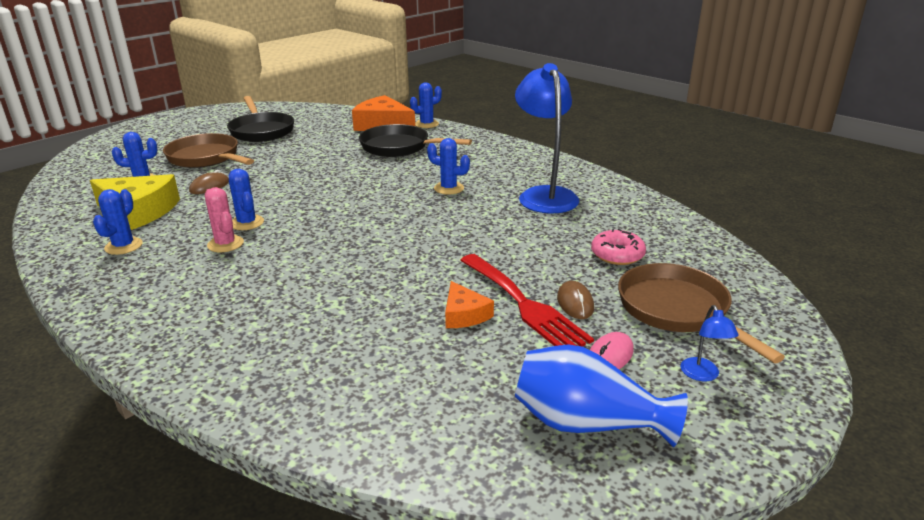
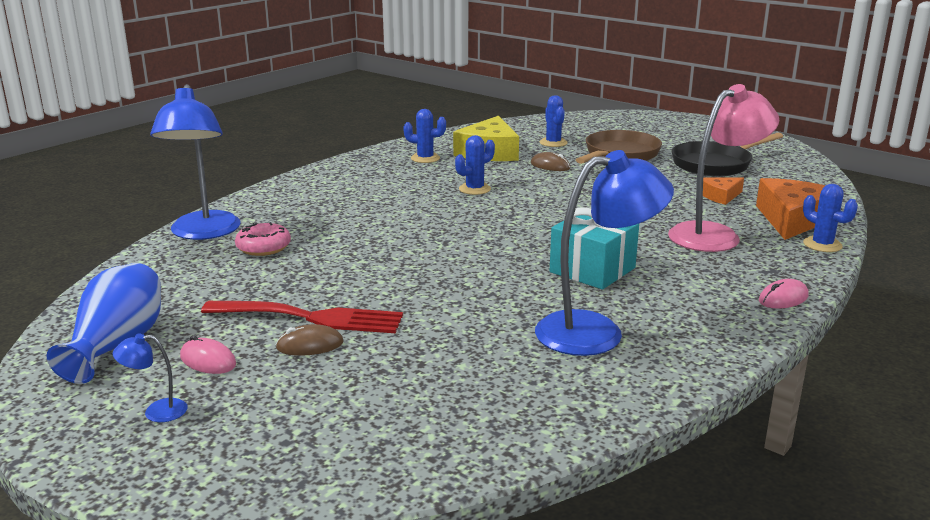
camera: 85 degrees right, 5 degrees down
(225, 244) = (432, 187): pink cactus -> none
(280, 398) = (204, 233): none -> blue lamp
(399, 147) = (714, 234): black pan -> pink lamp
(449, 188) = (592, 270): blue cactus -> turquoise gift
(464, 314) = (298, 289): orange cheese -> orange cheese (720, 196)
(500, 143) = (783, 298): none -> pink mouse
(524, 304) = (311, 317): red fork -> red fork turned 135 degrees counterclockwise
(617, 255) = (422, 378): pink donut -> pink donut (263, 247)
(677, 310) = (282, 409): brown pan -> none

